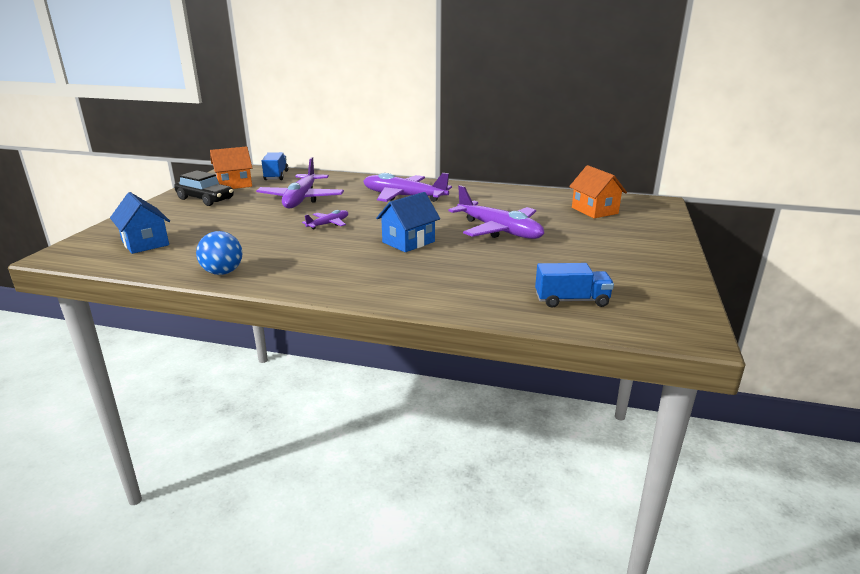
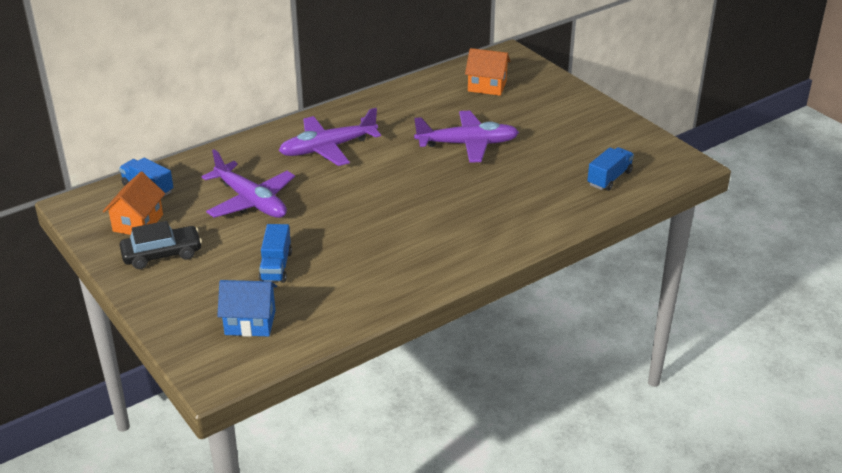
camera: 50 degrees left, 10 degrees up
(223, 272) = (381, 299): blue ball -> none
(228, 228) = (276, 266): none -> blue truck
(328, 224) = (341, 212): purple plane -> none
(408, 242) = (435, 192): blue house -> none

